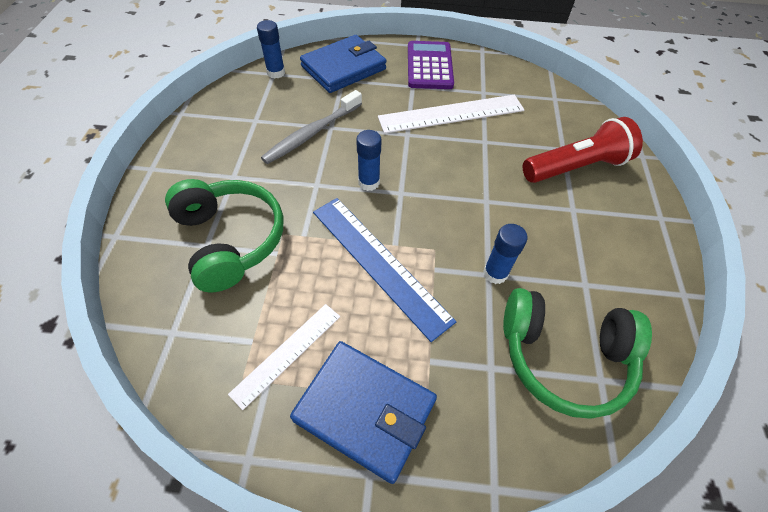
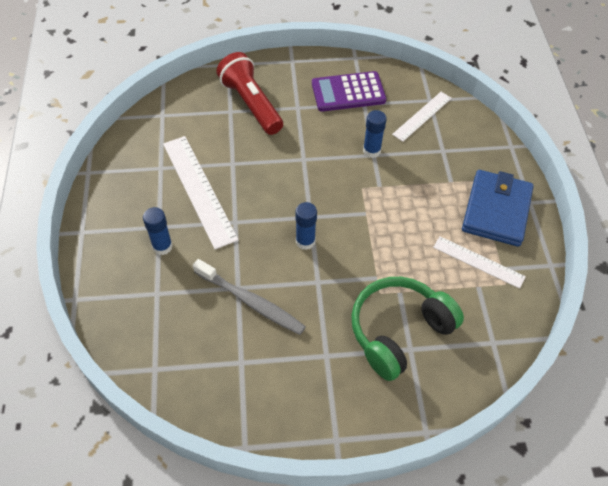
camera: 100 degrees left, 0 degrees up
(276, 73) = (153, 366): blue glue stick -> blue glue stick (162, 246)
(343, 68) = (135, 296): blue wallet -> none
(379, 263) = (386, 220): blue ruler -> none
(429, 66) = (122, 215): purple calculator -> purple calculator (348, 92)
(563, 357) = (422, 116): green headphones -> white ruler

